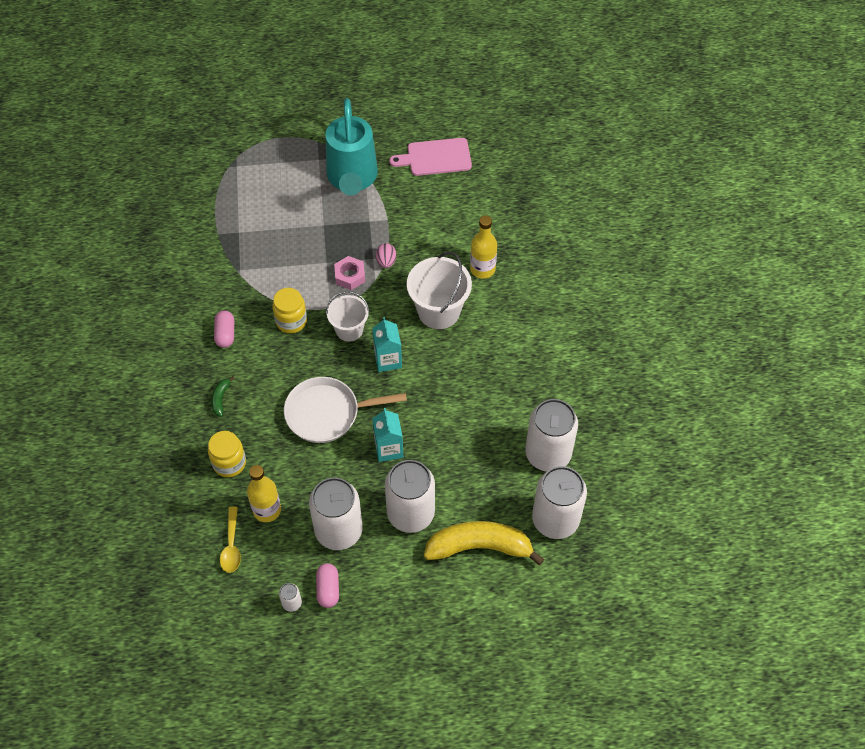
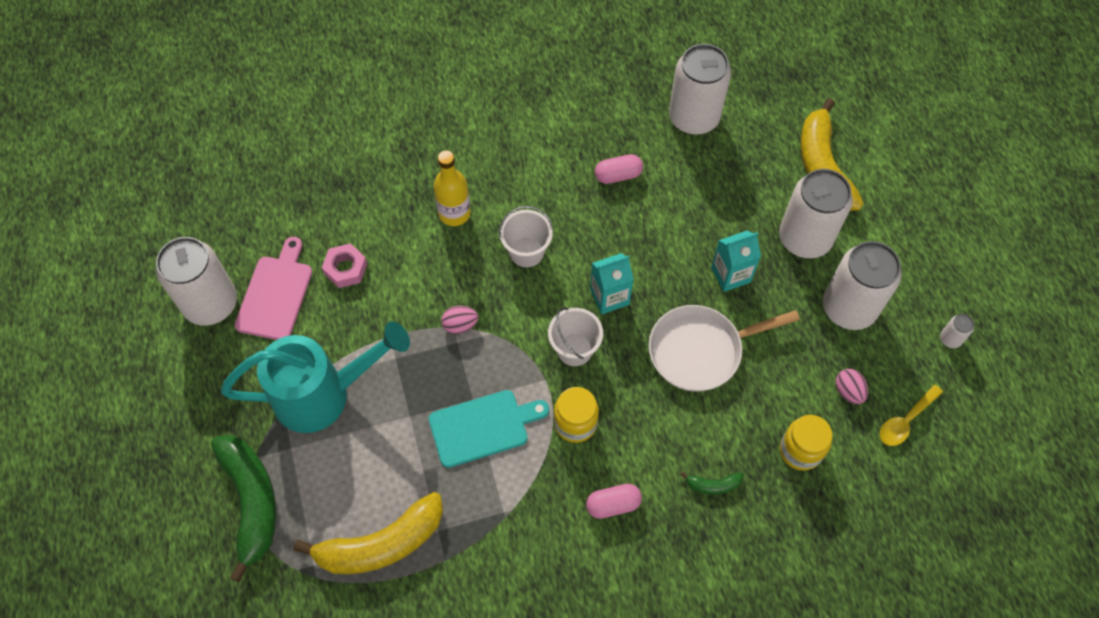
camera: 100 degrees left, 5 degrees up
(231, 545) = (905, 421): yellow spoon -> yellow spoon turned 150 degrees clockwise
(239, 201) = (381, 544): none -> yellow banana
(267, 510) = (848, 391): yellow bottle -> pink egg
(287, 137) = (251, 502): none -> green banana
(304, 265) = (483, 427): none -> turquoise cutting board
(327, 413) = (701, 350): white pan -> white pan turned 90 degrees clockwise
(328, 589) = (921, 305): pink capsule -> pink capsule (618, 175)
(350, 276) = (490, 365): pink nut -> pink nut (345, 269)
(435, 157) = (275, 294): pink cutting board -> pink cutting board turned 150 degrees counterclockwise
(439, 311) = (526, 252): white bucket -> white bucket, size x0.64
(555, 519) = (769, 102): white can -> white can (211, 303)

